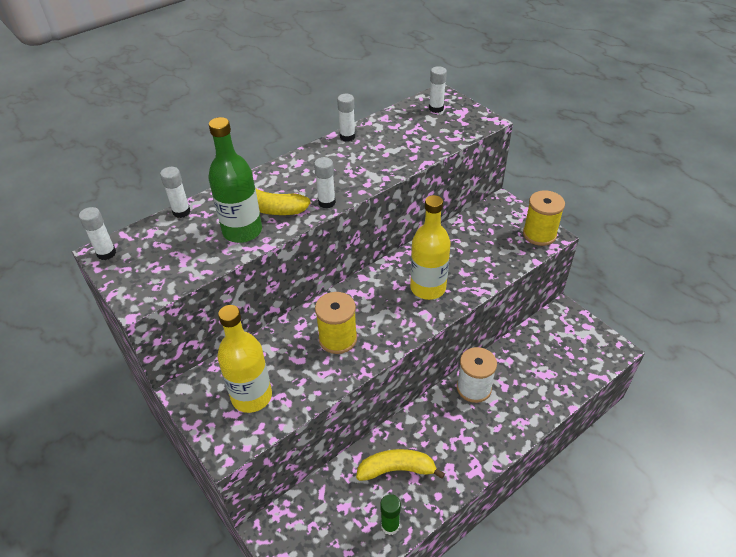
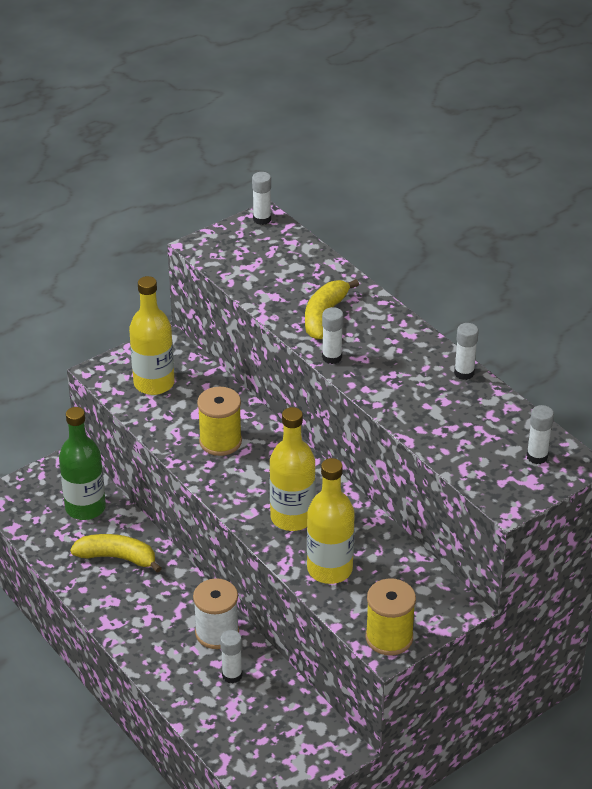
camera: 90 degrees right, 5 degrees down
(181, 212) = (321, 257): white glue stick -> white glue stick (232, 675)
(242, 231) = (287, 300): green bottle -> green bottle (85, 507)
(390, 526) = (57, 550): green glue stick -> none
(397, 469) = (117, 557): yellow banana -> yellow banana turned 75 degrees counterclockwise
(480, 265) = (329, 569): none -> yellow bottle

